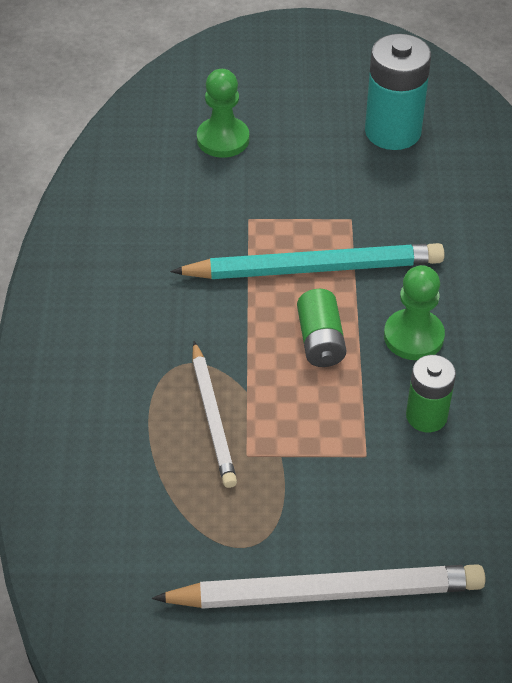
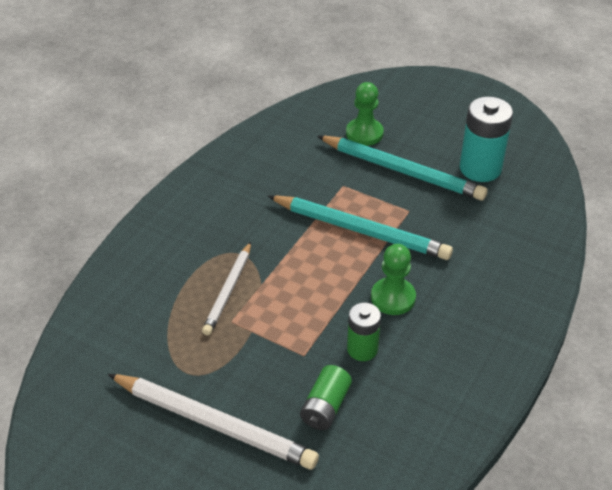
camera: 30 degrees right, 5 degrees down
(306, 171) = (402, 171): none -> turquoise pencil
(320, 341) = (330, 275): green battery -> green battery (325, 407)

